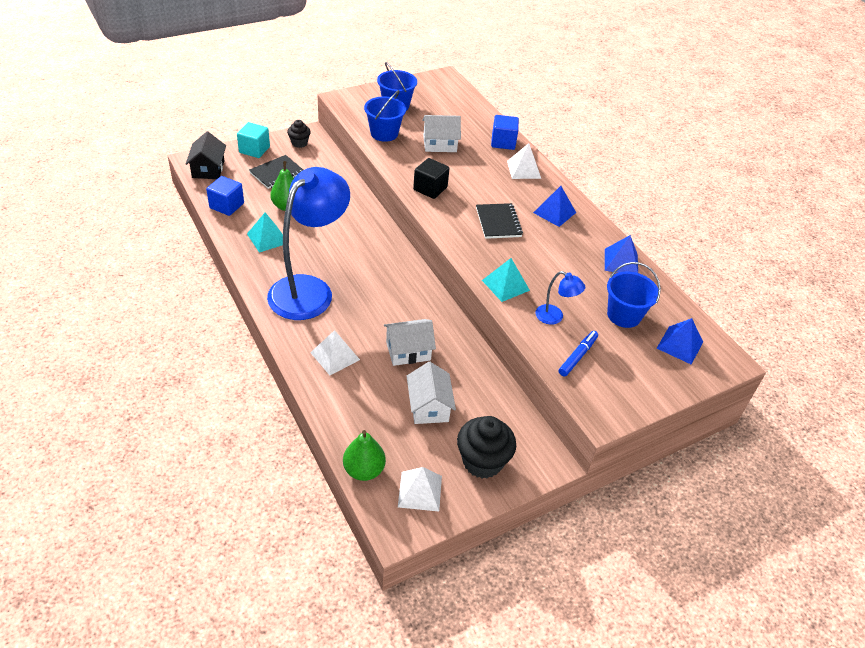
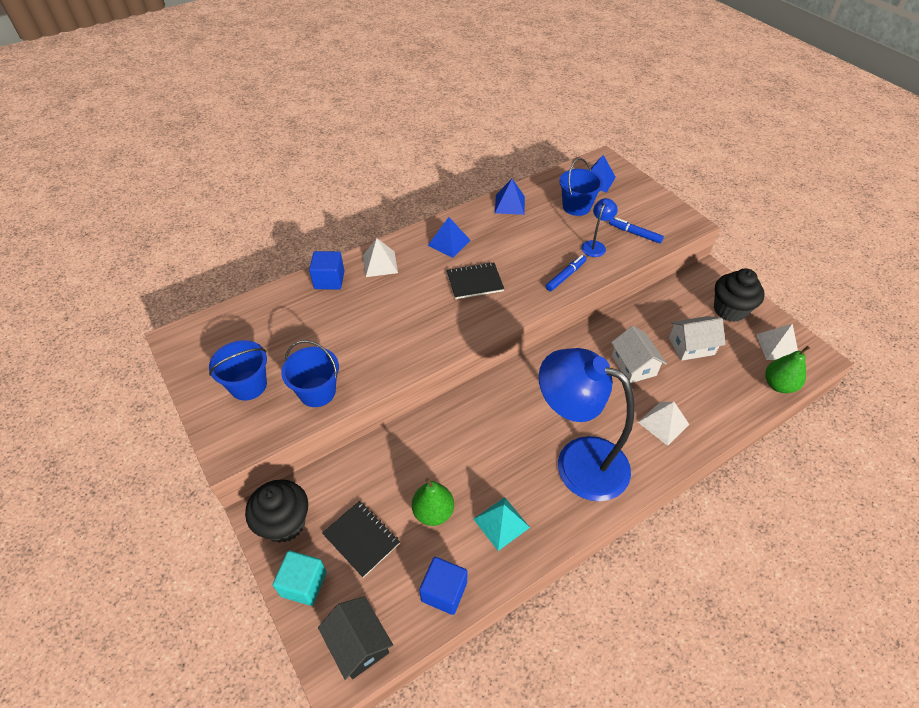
camera: 90 degrees left, 5 degrees up
(208, 169) = (358, 643): black house -> black house turned 60 degrees clockwise
(299, 143) = (285, 523): black cupcake -> black cupcake, size x1.77
(430, 188) = (428, 338): black cube -> none
(439, 144) = (337, 335): white house -> none
(505, 285) = (565, 276): turquoise pyramid -> blue marker

